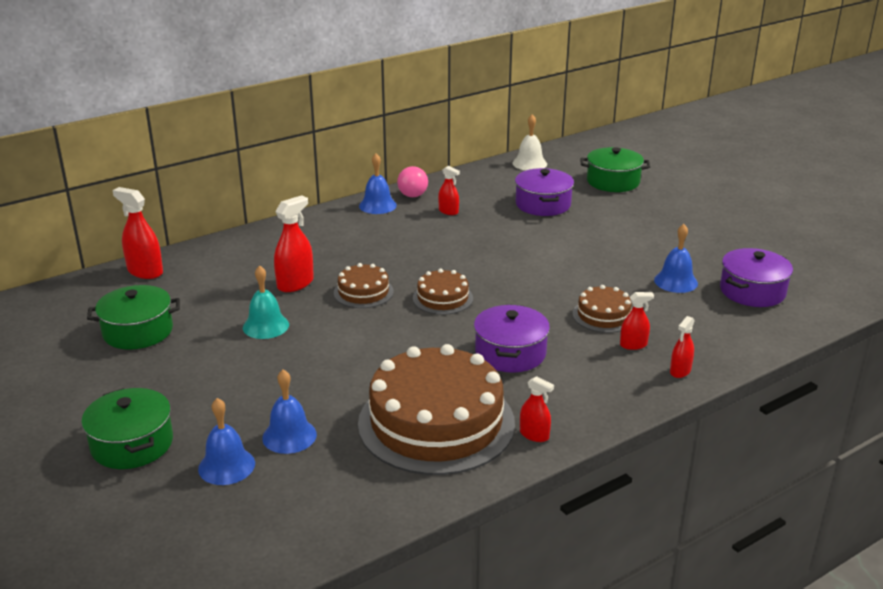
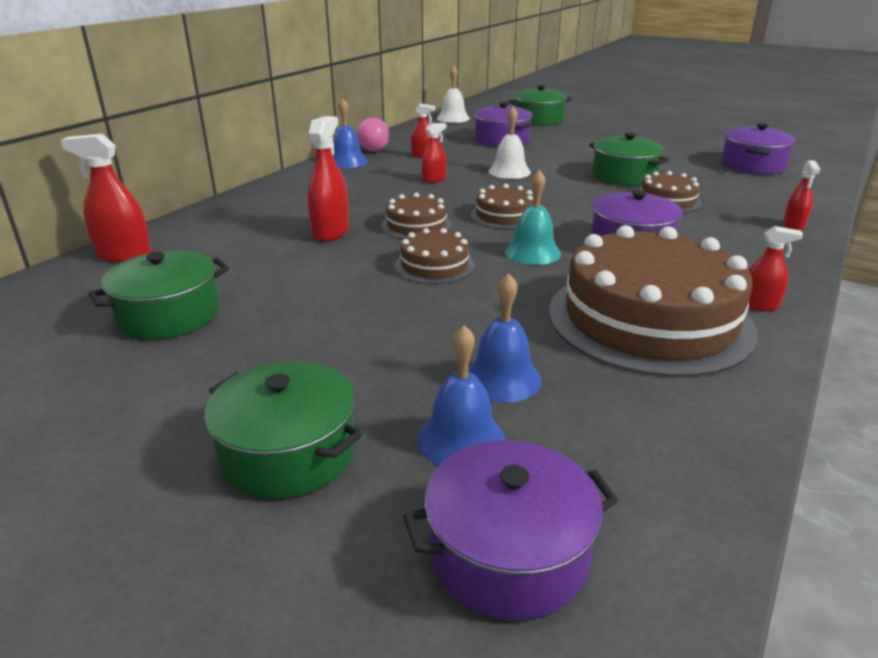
camera: 25 degrees left, 0 degrees up
(189, 531) = (508, 553): none -> purple pot
(266, 326) = (339, 275): turquoise bell -> turquoise bell (532, 252)
(338, 335) = (434, 265): none -> brown cake
(503, 248) = (509, 171): none -> white bell
(602, 277) = (624, 176): none -> green pot
(633, 345) = (725, 216): red spray bottle -> red spray bottle (434, 179)
(675, 281) = (686, 169): blue bell -> none

